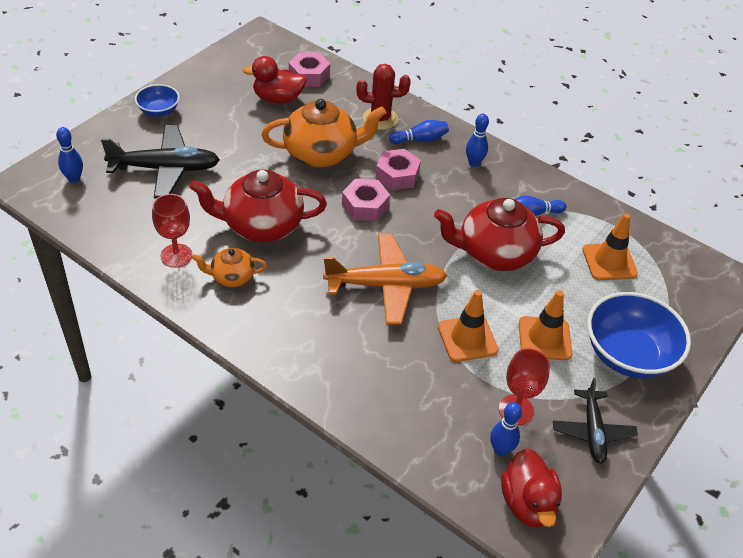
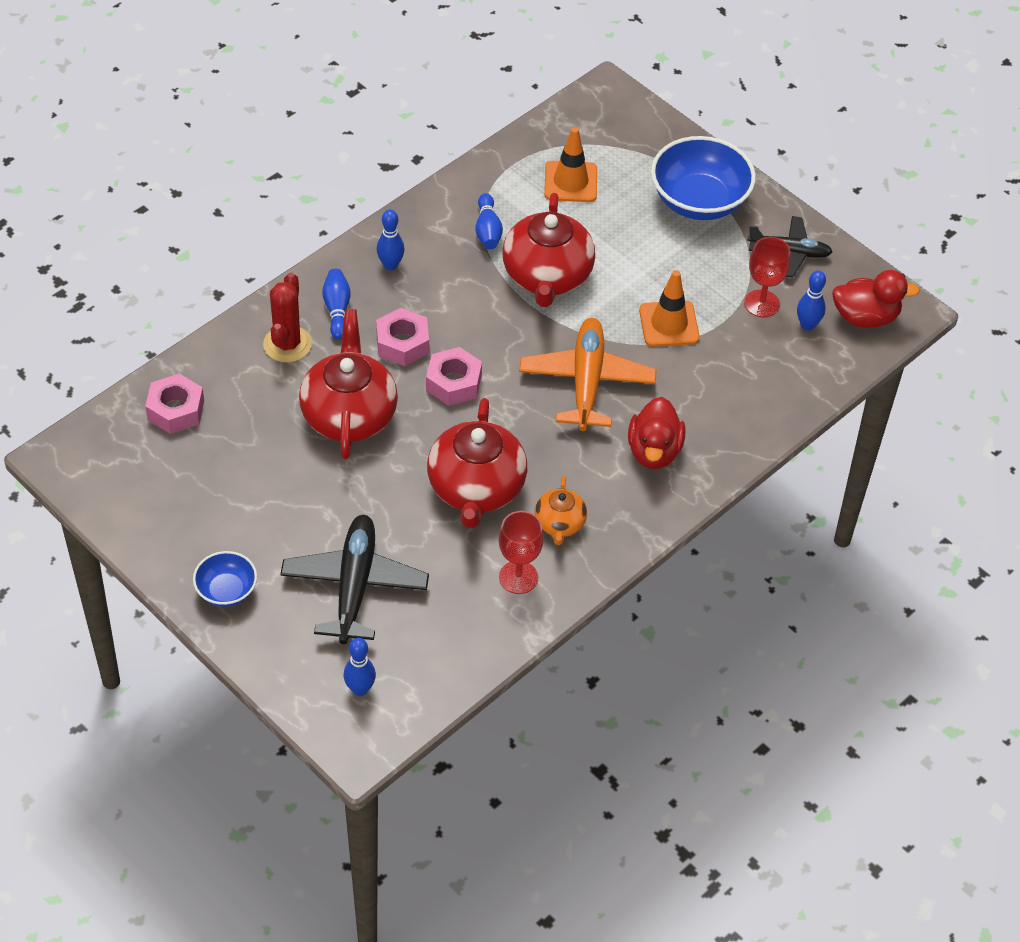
camera: 80 degrees left, 5 degrees up
(278, 99) = (224, 451): red duck -> red duck (654, 451)
(321, 153) = (349, 414): orange teapot -> red teapot
(544, 338) = (673, 261): orange traffic cone -> none

